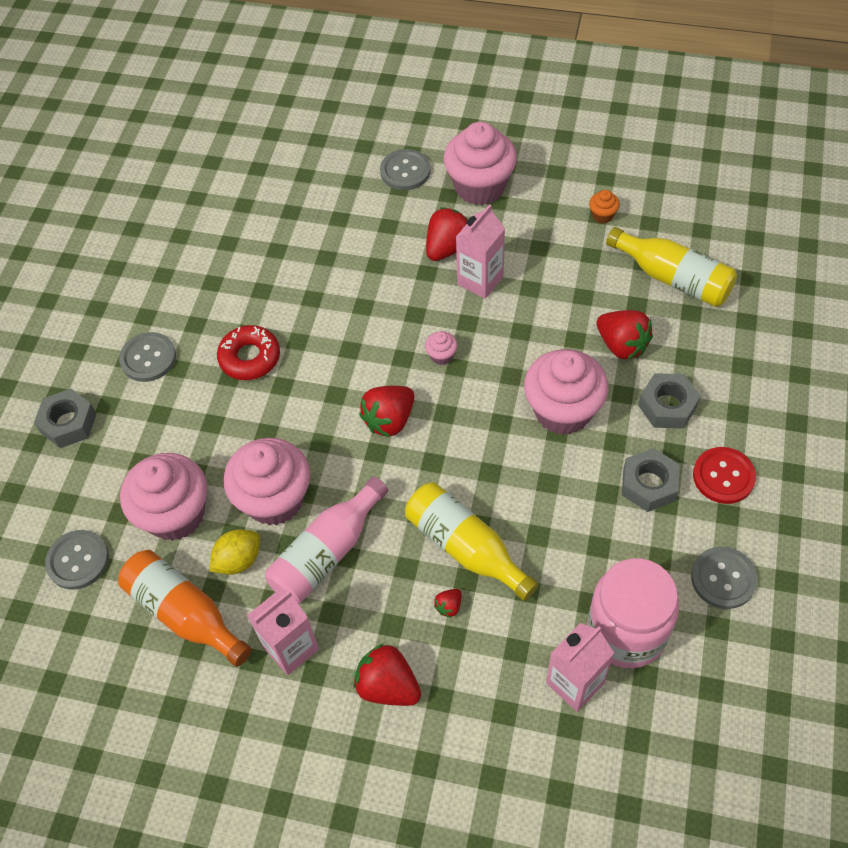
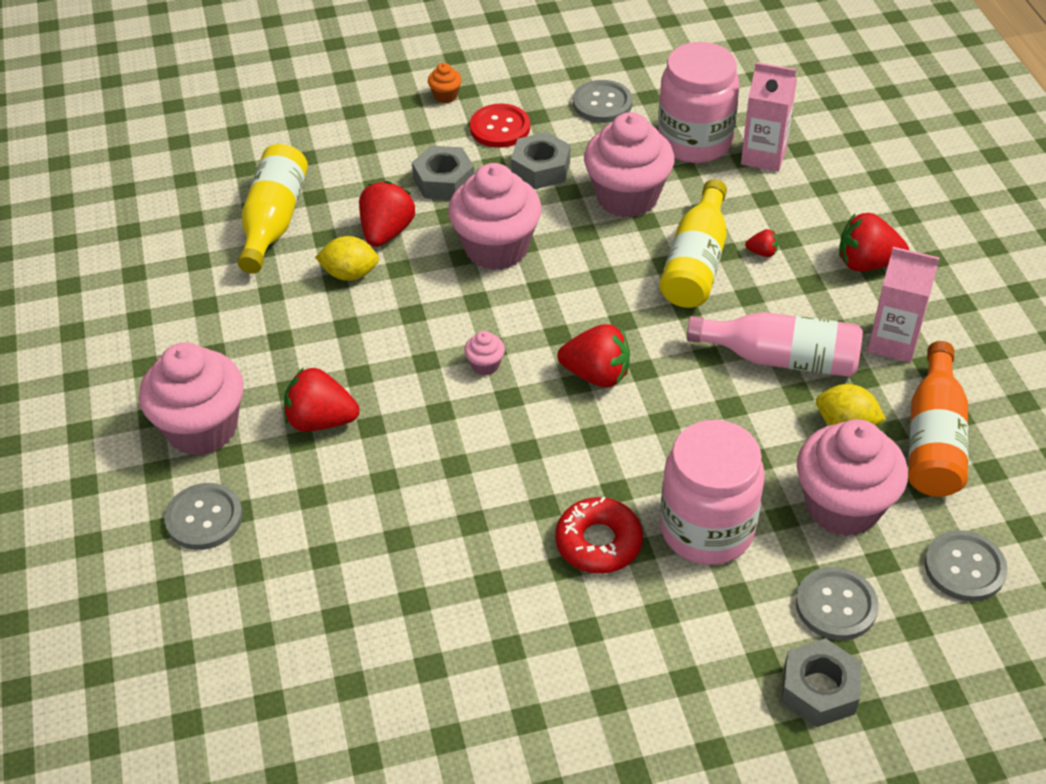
camera: 120 degrees left, 10 degrees down
(148, 358) = (669, 655): grey button -> grey button (836, 605)
(216, 422) = (707, 529): none -> pink jar
(275, 499) = (758, 427): pink cupcake -> pink cupcake (627, 197)
(388, 686) = (866, 263): red strawberry -> red strawberry turned 90 degrees clockwise
(480, 280) = (358, 372): pink carton -> none
(585, 307) = (350, 274): none -> yellow lemon
(602, 215) = (204, 302): orange cupcake -> orange cupcake (445, 96)

